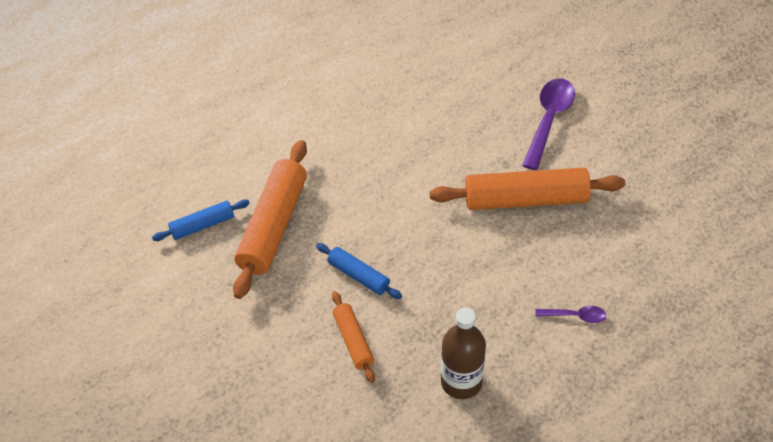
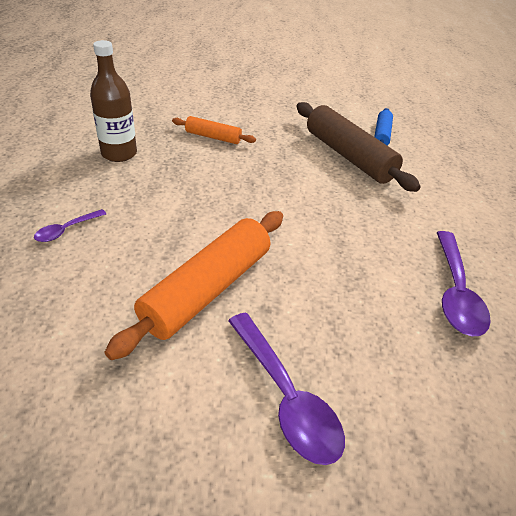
camera: 125 degrees right, 10 degrees down
(273, 226) = (348, 156): orange rolling pin -> brown rolling pin
(358, 276) = (258, 163): blue rolling pin -> none
(386, 92) = (455, 292): none -> purple spoon

